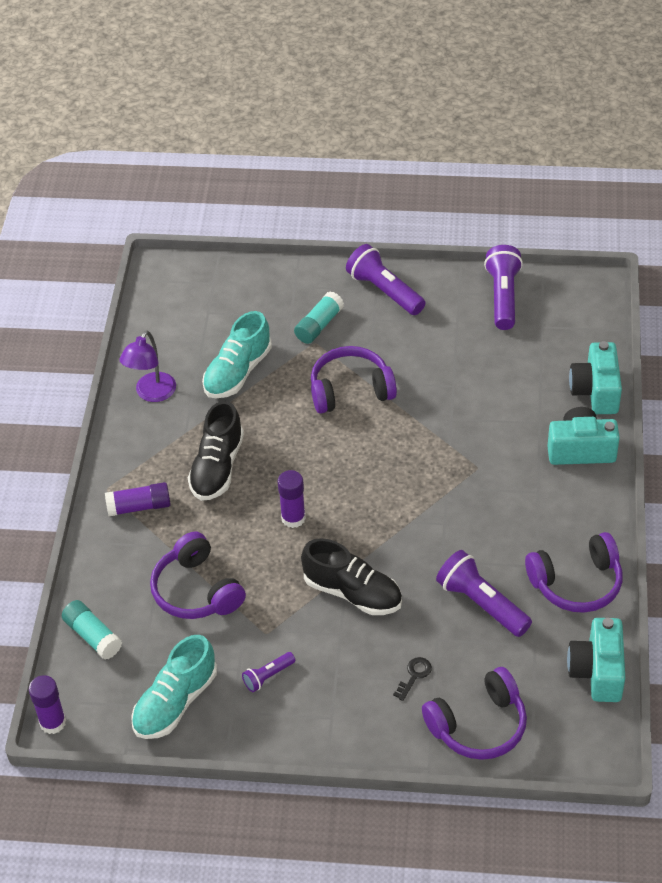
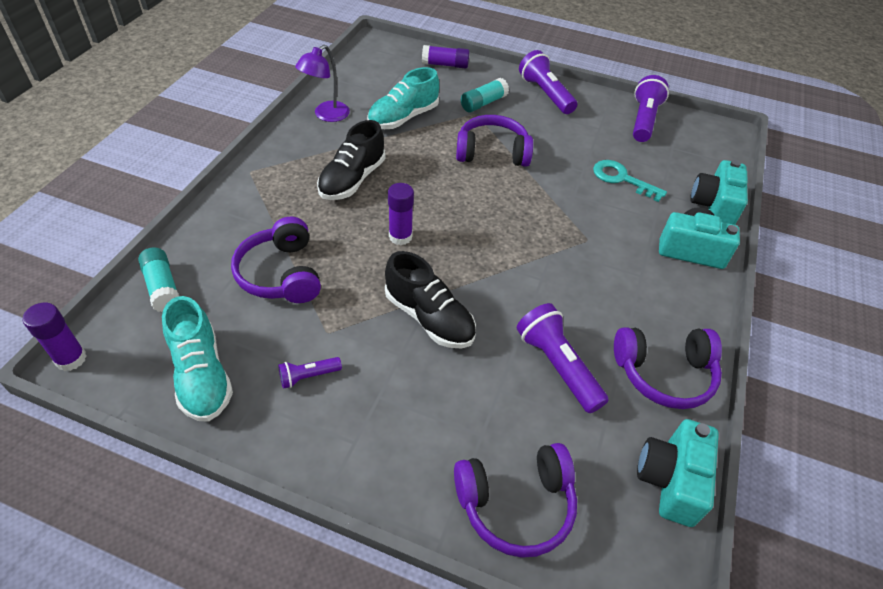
camera: 10 degrees right, 0 degrees up
(139, 507) = (269, 192): purple glue stick -> purple glue stick (445, 65)
(175, 702) = (202, 375): turquoise shoe -> turquoise shoe turned 75 degrees counterclockwise
(414, 676) = (461, 422): black key -> none
(496, 384) = (622, 179): none -> turquoise key

